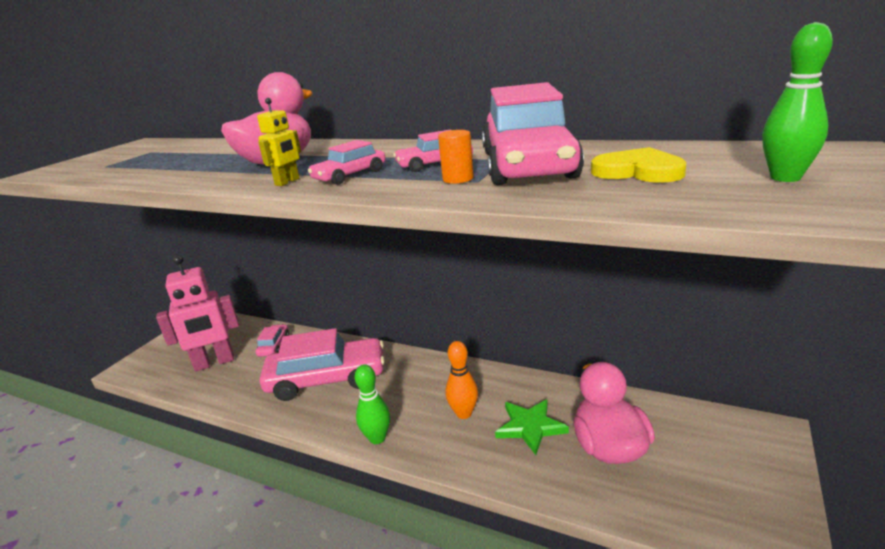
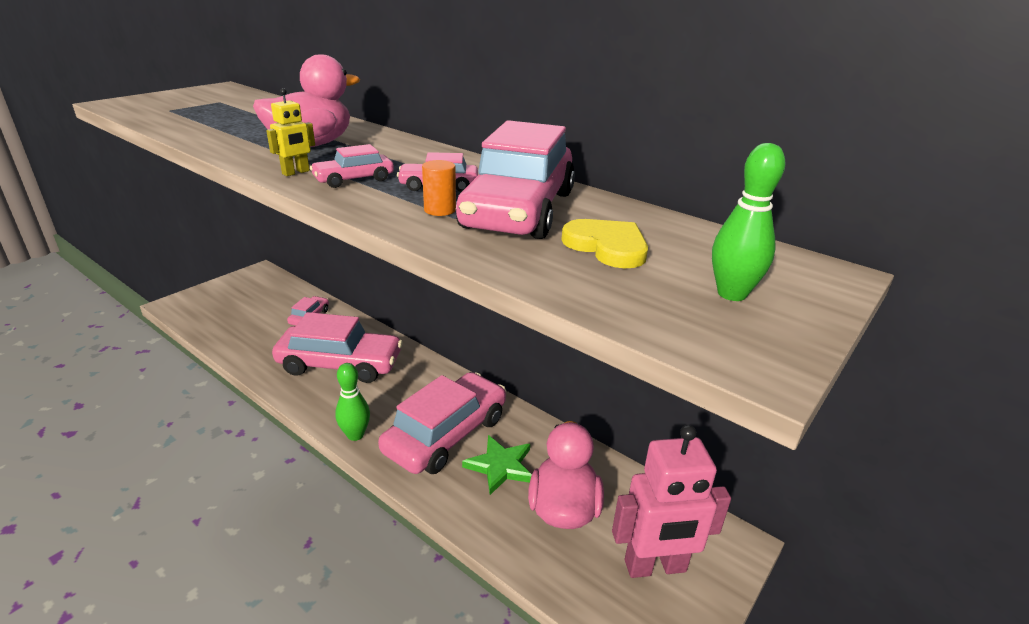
camera: 10 degrees right, 5 degrees up
(214, 363) = (249, 319): pink robot -> pink robot (655, 567)
(463, 413) = (446, 434): orange bowling pin -> pink car

